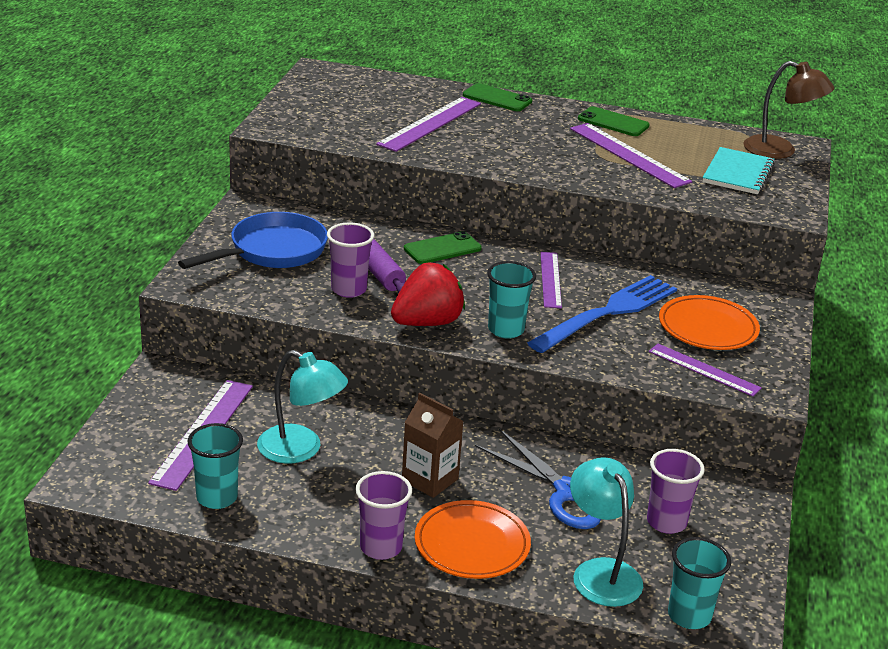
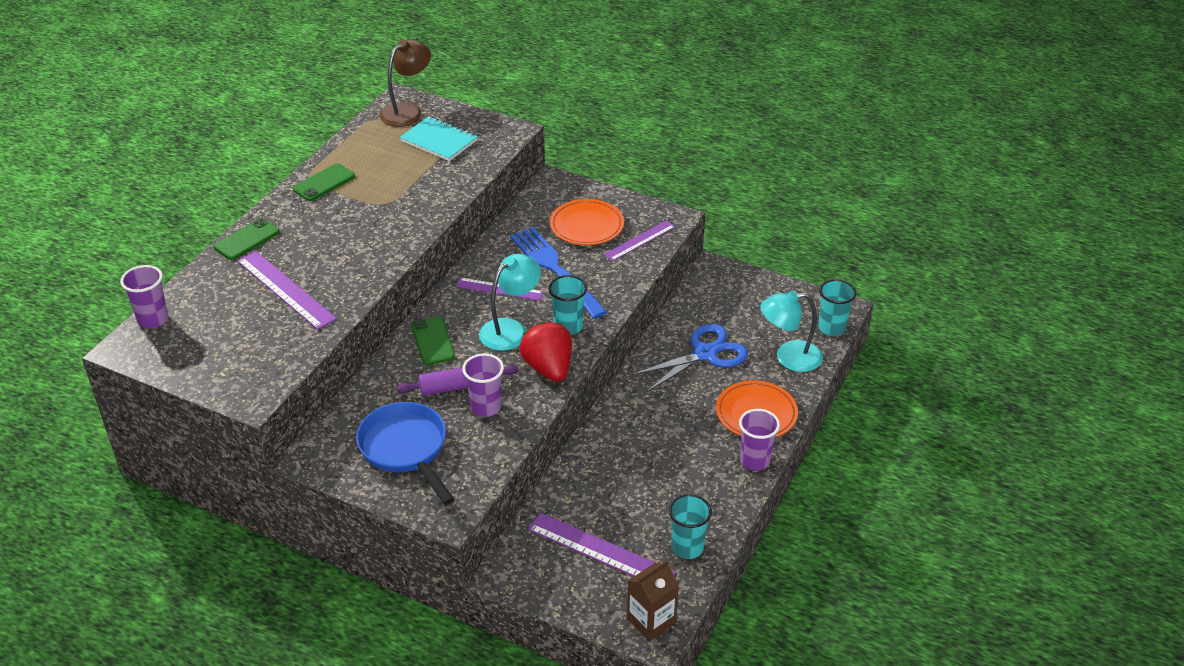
camera: 75 degrees left, 10 degrees up
(300, 450) = (633, 491): turquoise lamp -> turquoise lamp (510, 329)
(430, 480) = (681, 423): brown carton -> brown carton (651, 621)
(628, 155) = (389, 187): purple ruler -> none
(666, 522) = (742, 316): purple cup -> purple cup (153, 320)

